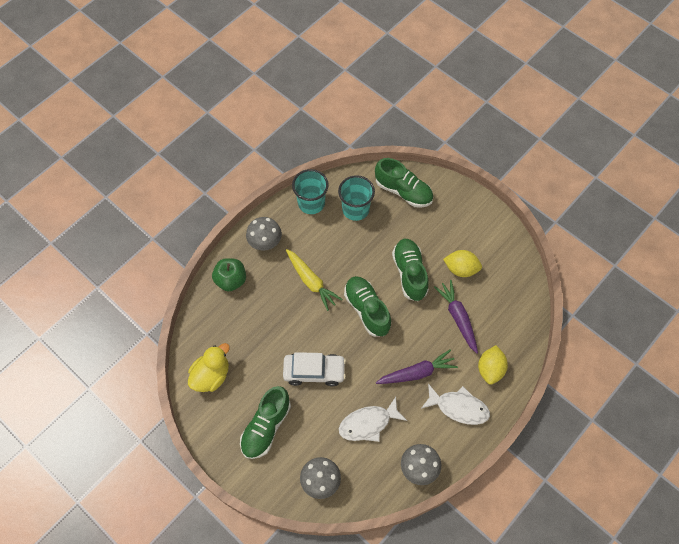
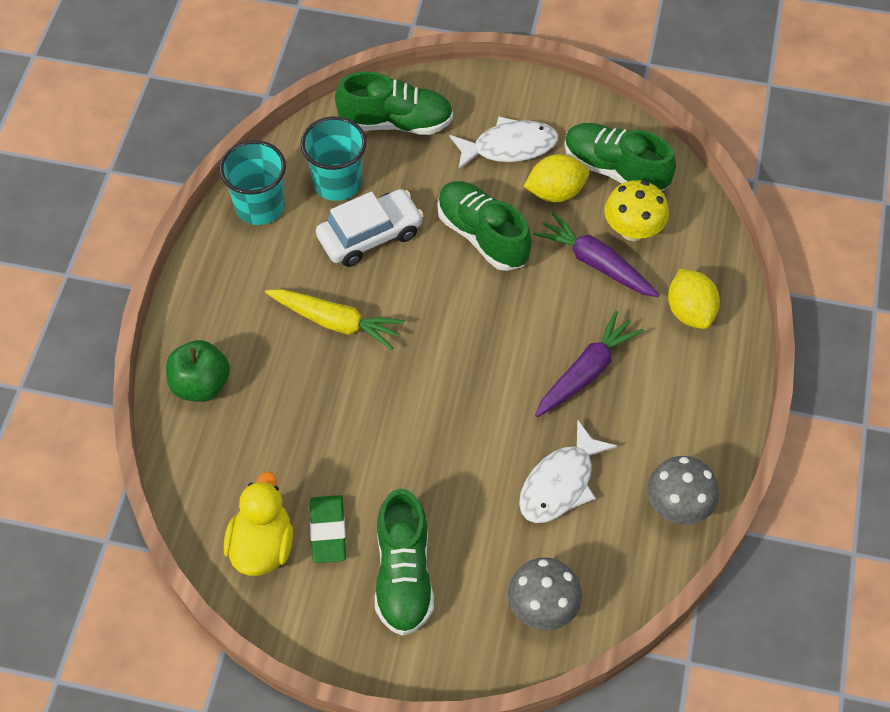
camera: 30 degrees left, 5 degrees down
(245, 385) = (328, 531): none -> green eraser
(265, 242) = (221, 300): grey mushroom -> none
(314, 371) = (427, 452): white car -> white car (370, 235)
(367, 310) = (451, 320): green shoe -> green shoe (615, 169)
(458, 407) = (679, 389): white fish -> white fish (509, 147)
(488, 310) = (633, 230): none -> yellow mushroom

